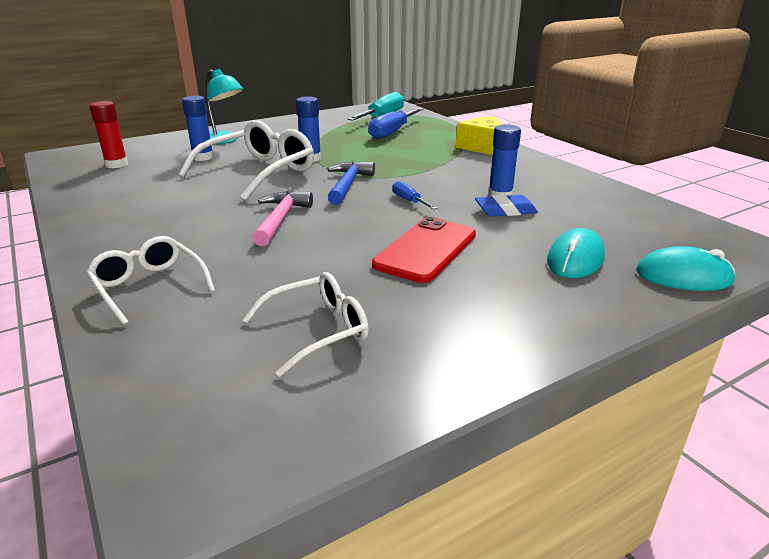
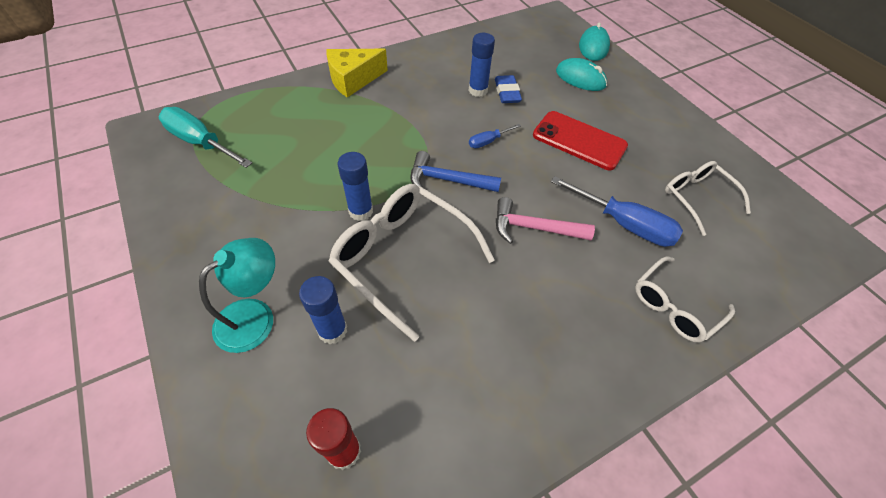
camera: 90 degrees left, 25 degrees up
(392, 132) = (277, 138): blue screwdriver -> blue screwdriver (624, 224)

